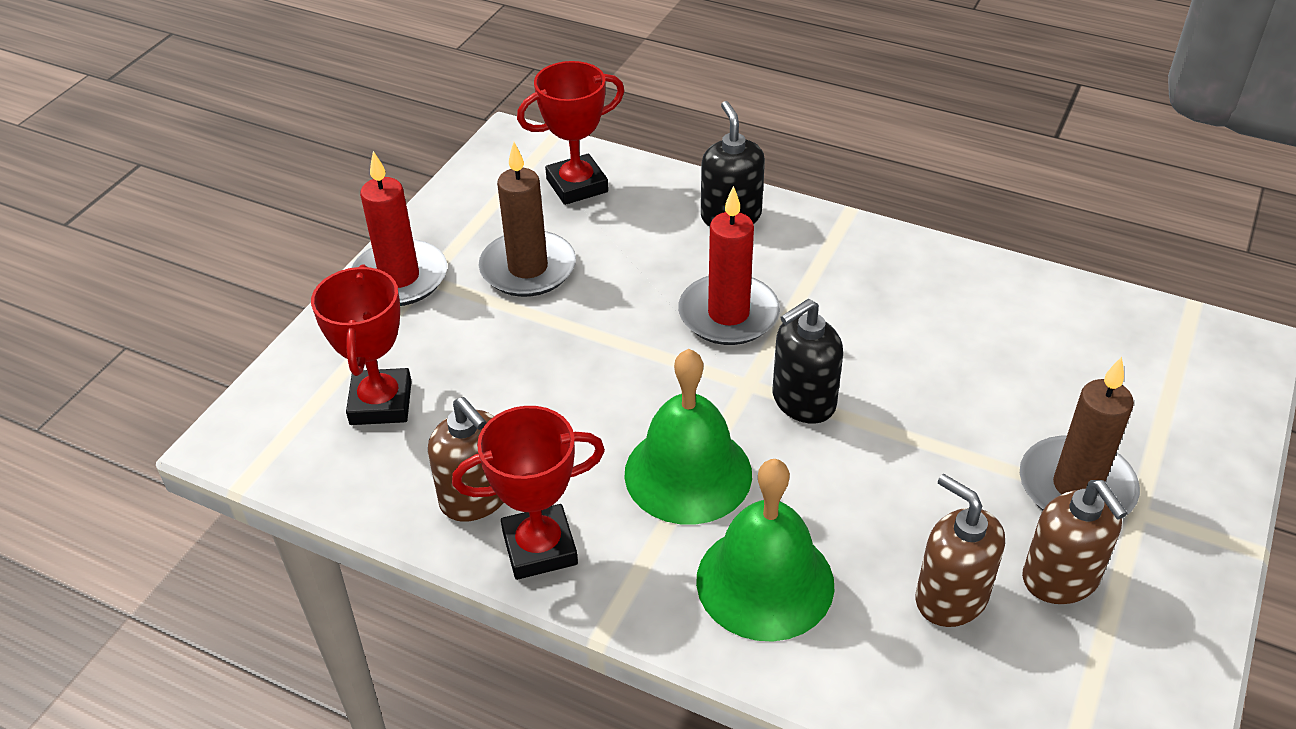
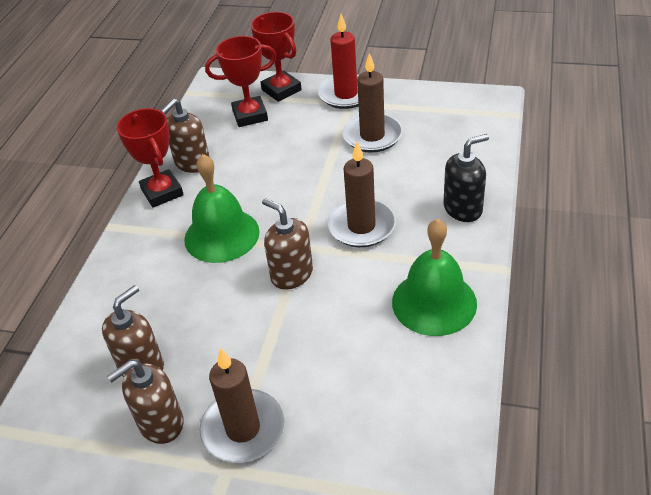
camera: 80 degrees right, 0 degrees up
(577, 185) = (460, 135): red trophy -> red trophy (281, 90)
(728, 314) = (361, 226): red candle -> brown candle
(765, 581) = (147, 281): green bell -> green bell (434, 302)
(803, 401) = (291, 274): black soap dispenser -> brown soap dispenser

